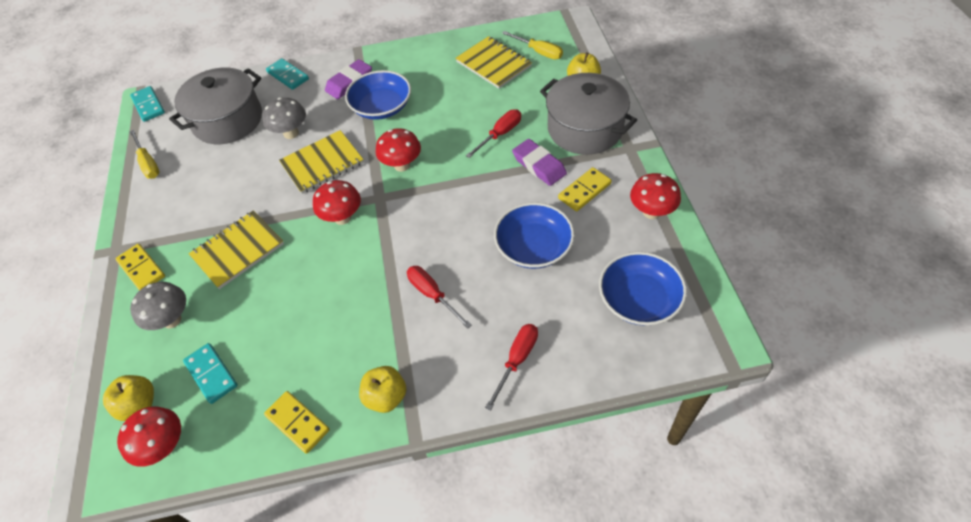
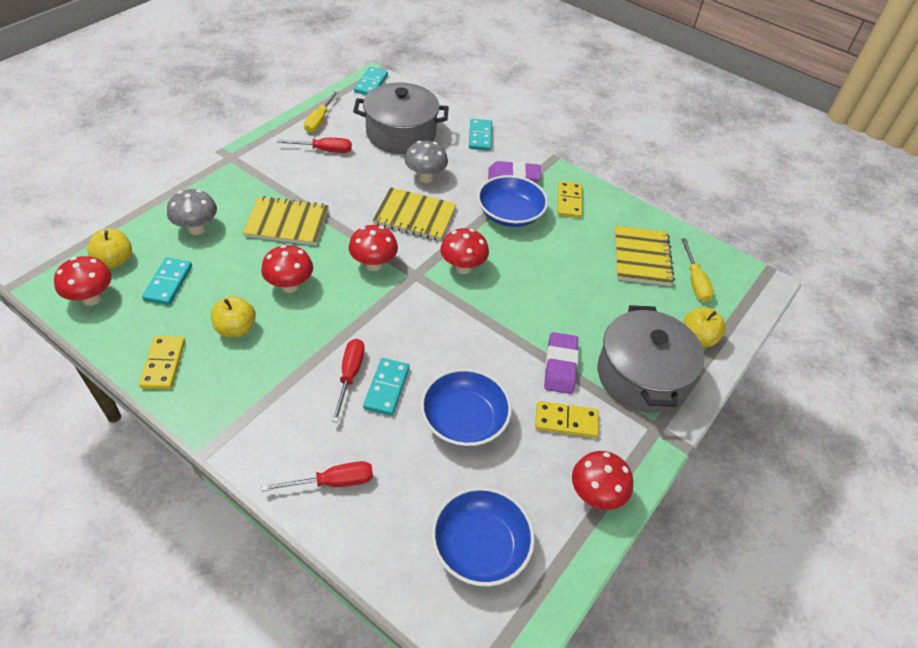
camera: 40 degrees right, 5 degrees down
(142, 269) = (226, 182): yellow domino -> yellow domino (569, 201)
(306, 285) = (290, 286): none -> red mushroom
(386, 397) = (227, 407): yellow apple -> yellow apple (236, 329)
(465, 278) = (387, 388): none -> turquoise domino
(500, 134) = (566, 314): red screwdriver -> red screwdriver (324, 150)

